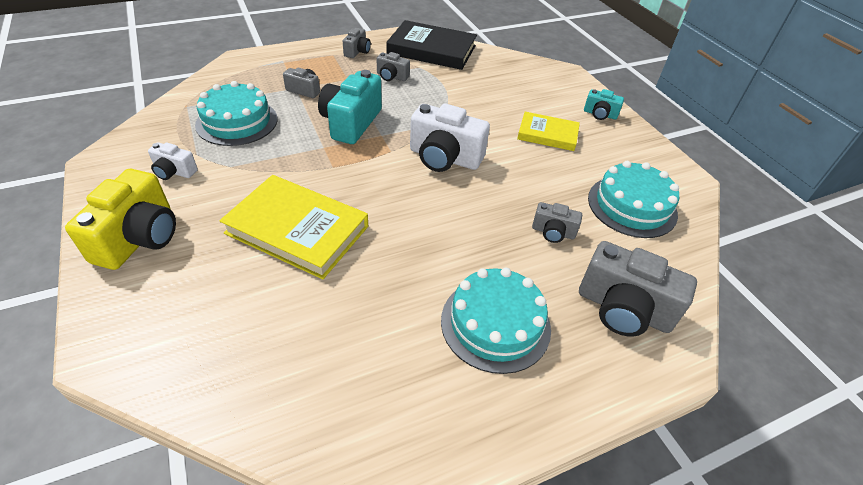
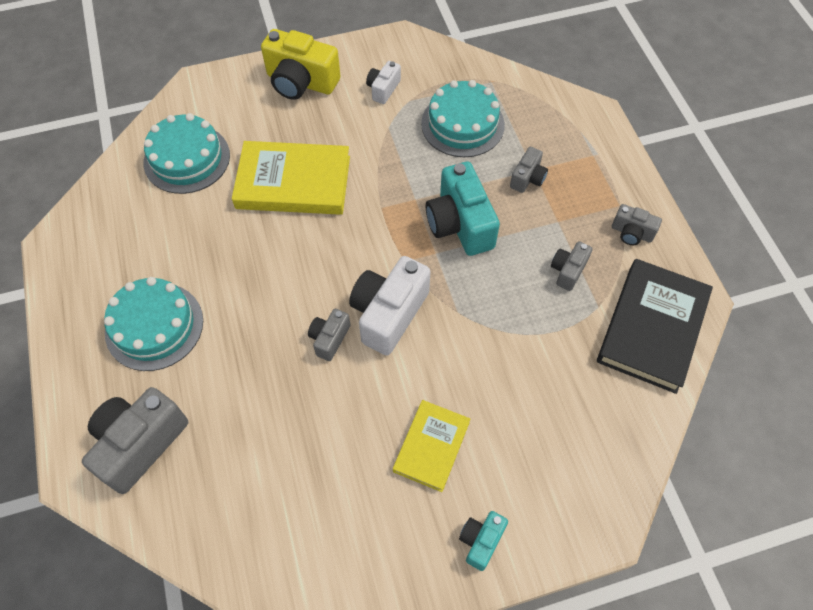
camera: 100 degrees right, 15 degrees up
(297, 230) = (293, 182): yellow book -> yellow book turned 60 degrees clockwise
(351, 123) = (460, 224): turquoise camera -> turquoise camera turned 135 degrees counterclockwise
(553, 232) = (252, 404): grey camera -> grey camera (329, 339)
(632, 206) = (280, 512): turquoise cake -> turquoise cake (187, 158)

